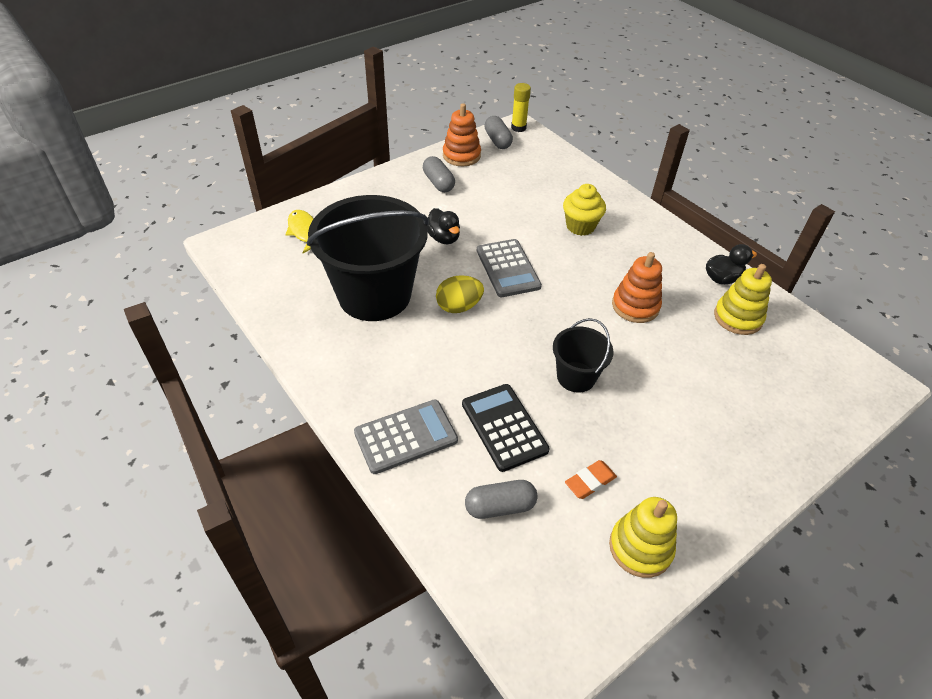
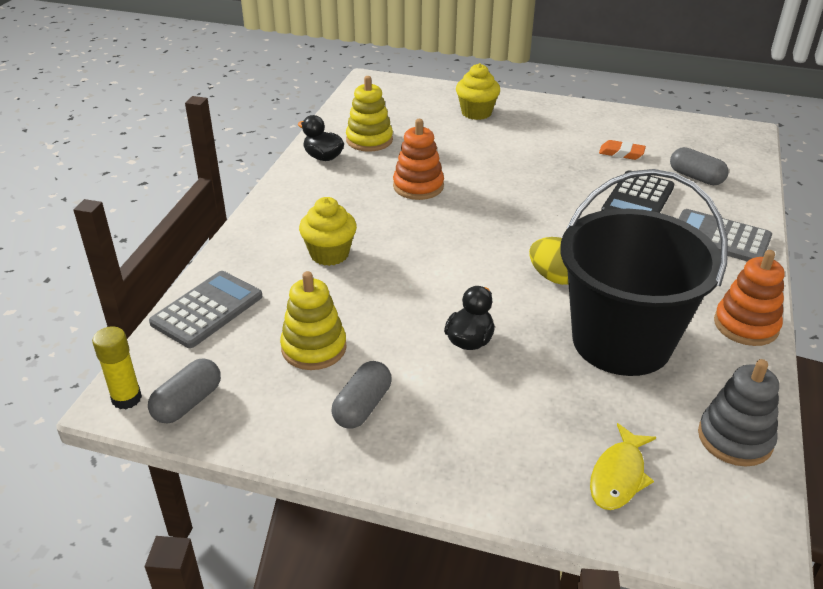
camera: 125 degrees left, 10 degrees down
(267, 285) = (735, 438): none -> grey stacking toy
(461, 155) = (267, 420): orange stacking toy -> orange stacking toy (746, 325)
(508, 268) = (460, 272): grey calculator -> grey calculator (207, 310)
(576, 377) = (542, 187): black bucket -> none
(640, 547) = (635, 125): yellow stacking toy -> yellow stacking toy (314, 348)
(755, 423) = (476, 113): none -> yellow cupcake

